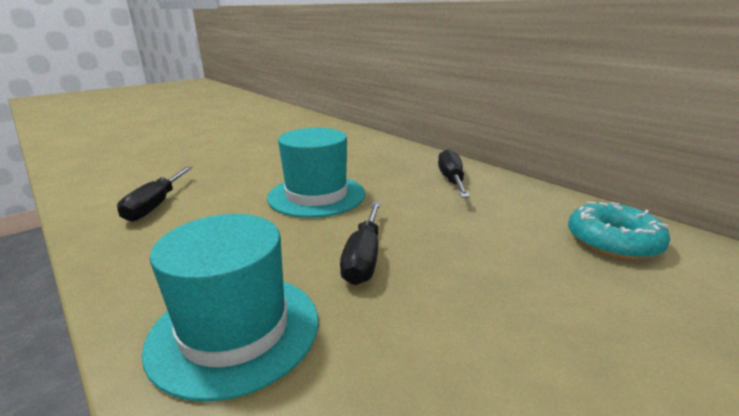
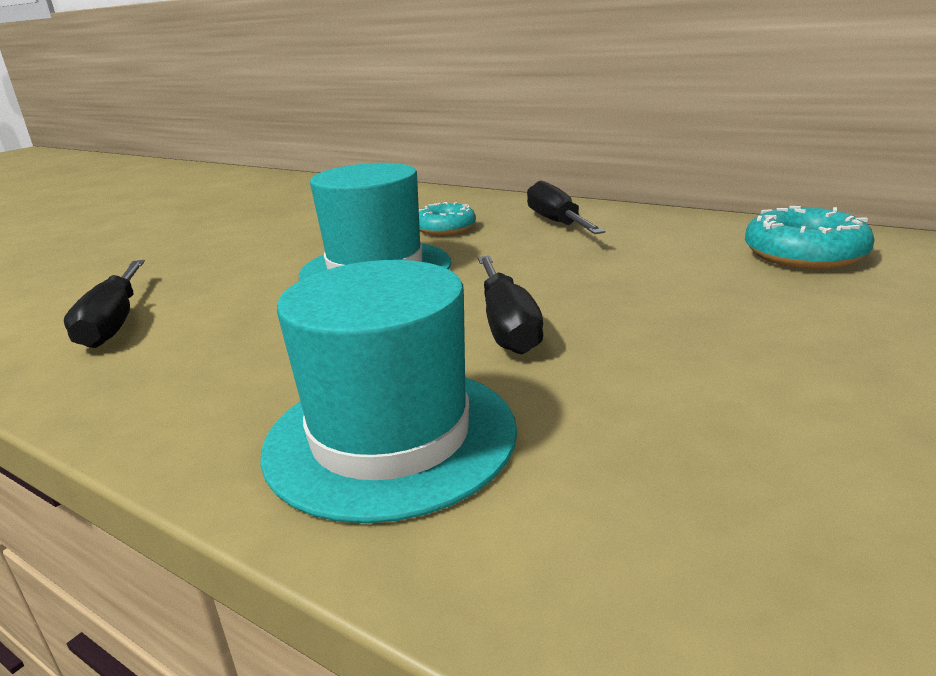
camera: 15 degrees left, 0 degrees up
(379, 171) = (445, 228): none -> turquoise donut

